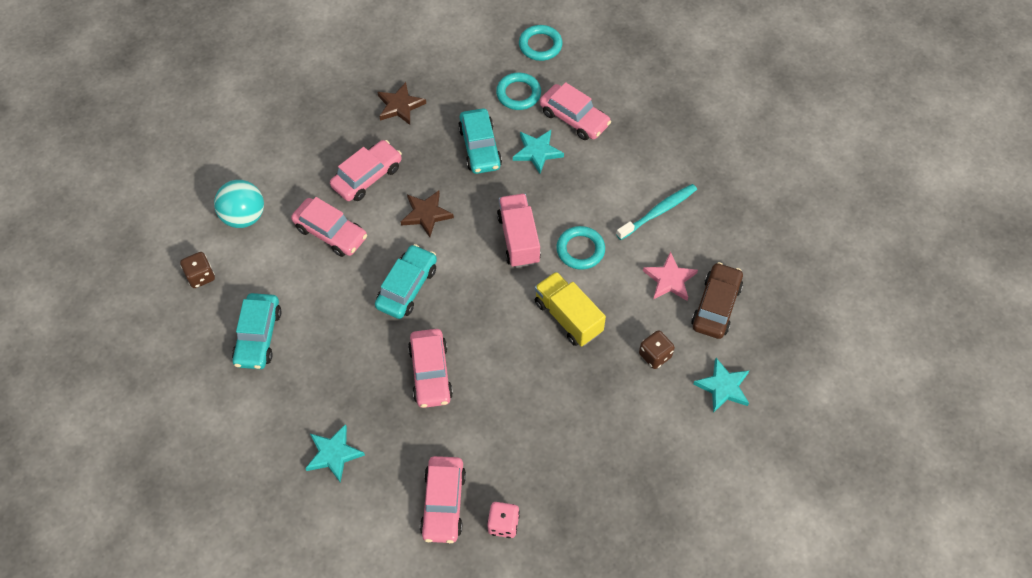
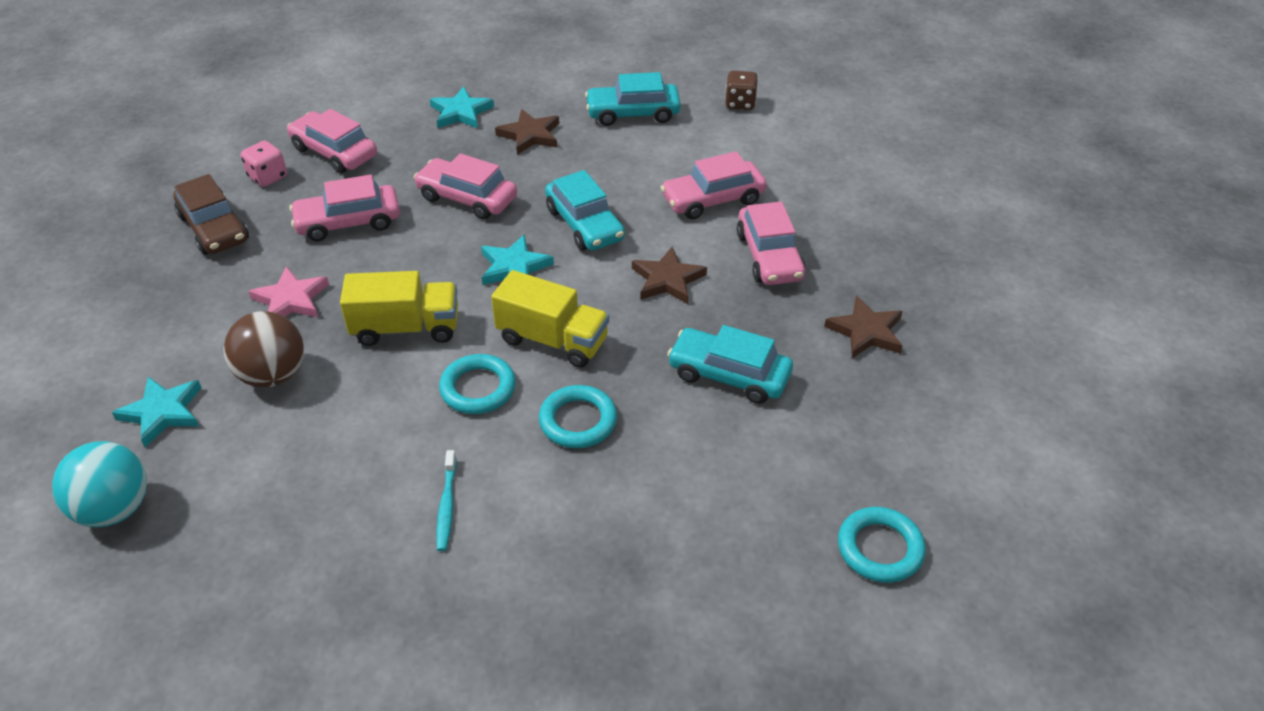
camera: 125 degrees right, 15 degrees down
(244, 217) = (792, 151): turquoise ball -> turquoise ball (114, 509)
(258, 336) = (633, 113): turquoise car -> turquoise car turned 45 degrees counterclockwise
(331, 385) = (530, 135): none -> brown star
(518, 94) = (795, 465): turquoise ring -> turquoise ring (578, 421)
(518, 239) = (552, 340): pink truck -> yellow truck
(537, 152) = (669, 429): turquoise star -> turquoise star (514, 267)
(574, 118) = (695, 506): pink car -> pink car (348, 222)
(655, 355) = (273, 375): brown dice -> brown ball
(658, 212) = (446, 506): turquoise toothbrush -> turquoise toothbrush, size x0.66
(669, 279) = (342, 451): pink star -> pink star (291, 300)
(716, 306) = (254, 476): brown car -> brown car (214, 228)

